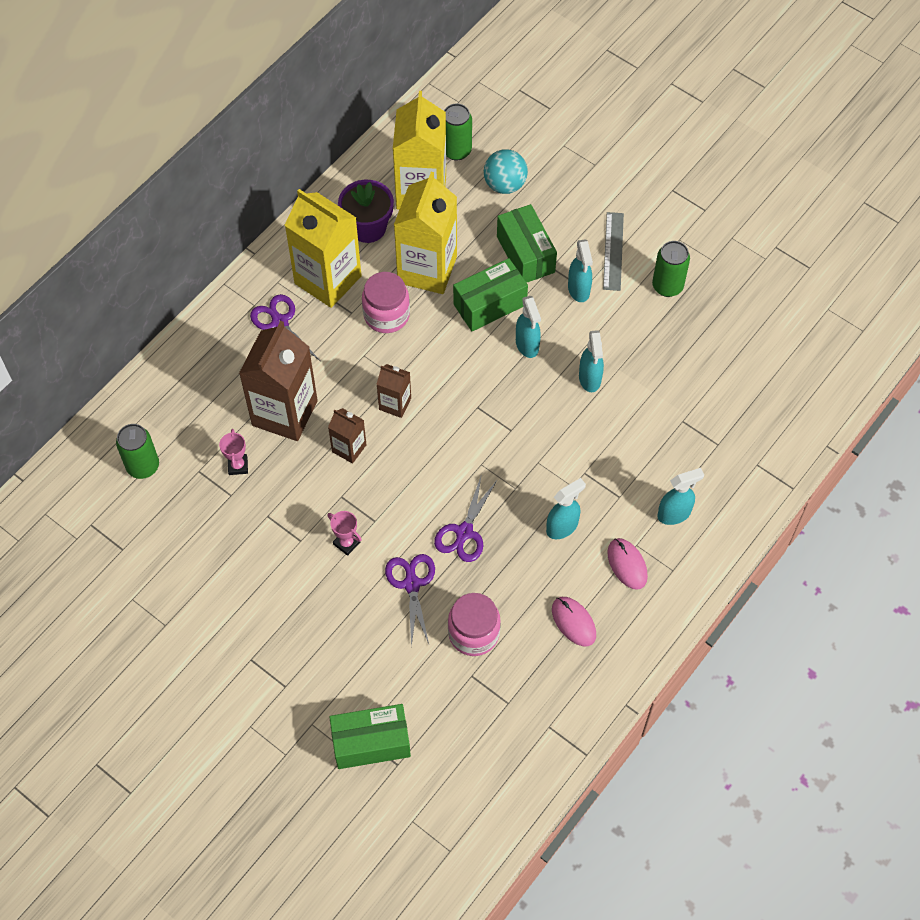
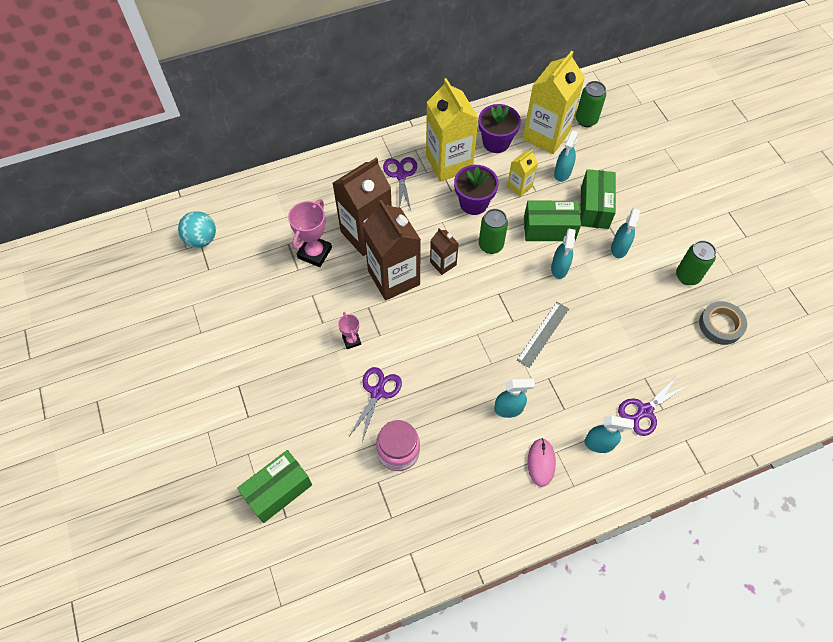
camera: 30 degrees right, 0 degrees up
(143, 466) = (256, 223): green can -> green can (490, 245)
(238, 466) = (315, 253): pink trophy -> pink trophy, size x1.78
(349, 448) = (393, 278): brown carton -> brown carton, size x2.02
(371, 743) = (278, 490): green box -> green box turned 60 degrees counterclockwise
(386, 315) = (473, 203): pink jar -> purple flower pot
(427, 269) = (519, 186): yellow carton -> yellow carton, size x0.49
(464, 532) = (436, 375): purple scissors -> purple scissors (645, 411)
(505, 185) = (607, 156): turquoise ball -> turquoise ball (201, 239)
(573, 622) = (475, 484): pink mouse -> none
(590, 379) = (591, 313): turquoise spray bottle -> turquoise spray bottle (562, 173)
(613, 251) = (660, 234): grey ruler -> grey ruler (543, 334)
(729, 324) = (720, 325): none -> grey tape

